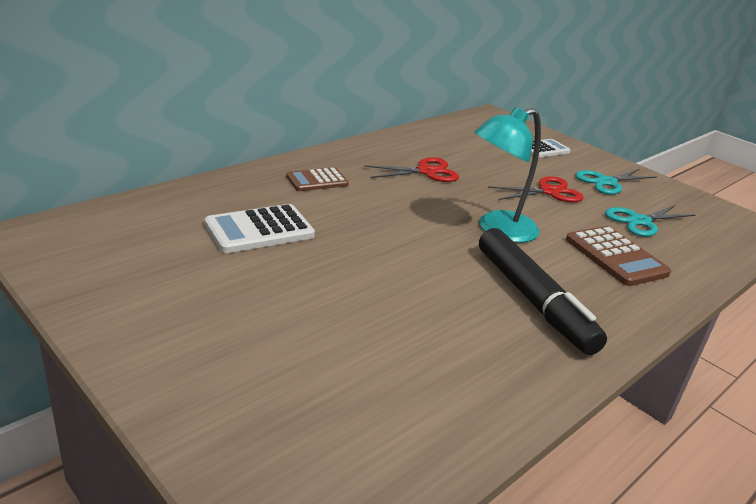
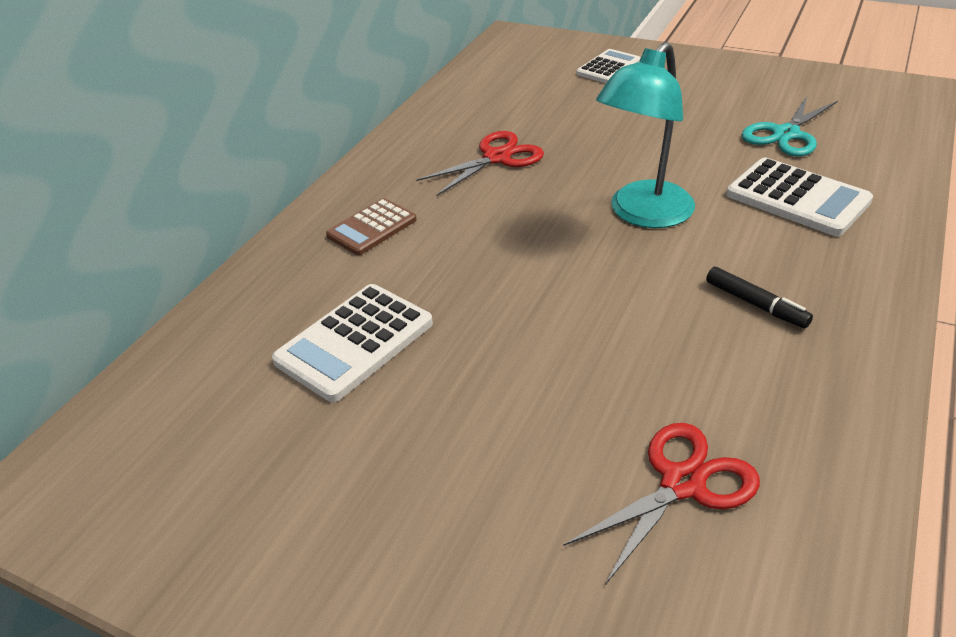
camera: 15 degrees left, 10 degrees up
(533, 300) = (756, 304): black marker -> black marker, size x0.44
(549, 192) = (659, 131): red scissors -> red scissors (682, 483)
(606, 182) = (711, 90): turquoise scissors -> none
(615, 257) = (797, 198): brown calculator -> white calculator

